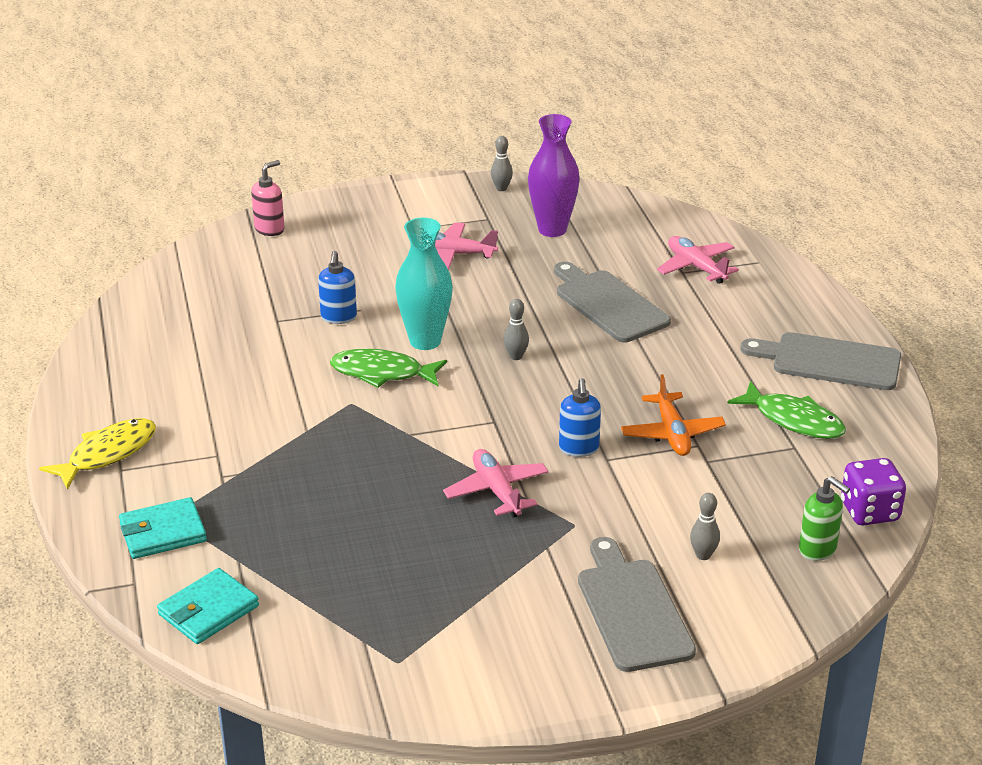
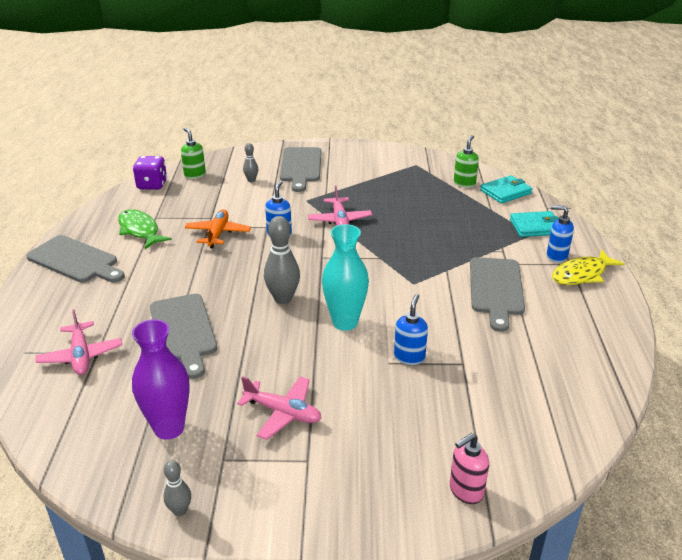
camera: 165 degrees left, 0 degrees up
(139, 479) = (556, 256): none -> blue soap dispenser
(235, 412) = (496, 289): none -> grey cutting board
(290, 620) = (464, 183): none -> green soap dispenser
(382, 373) = (386, 301): green fish -> none
(516, 356) = (283, 298): grey bowling pin -> grey bowling pin, size x1.84

